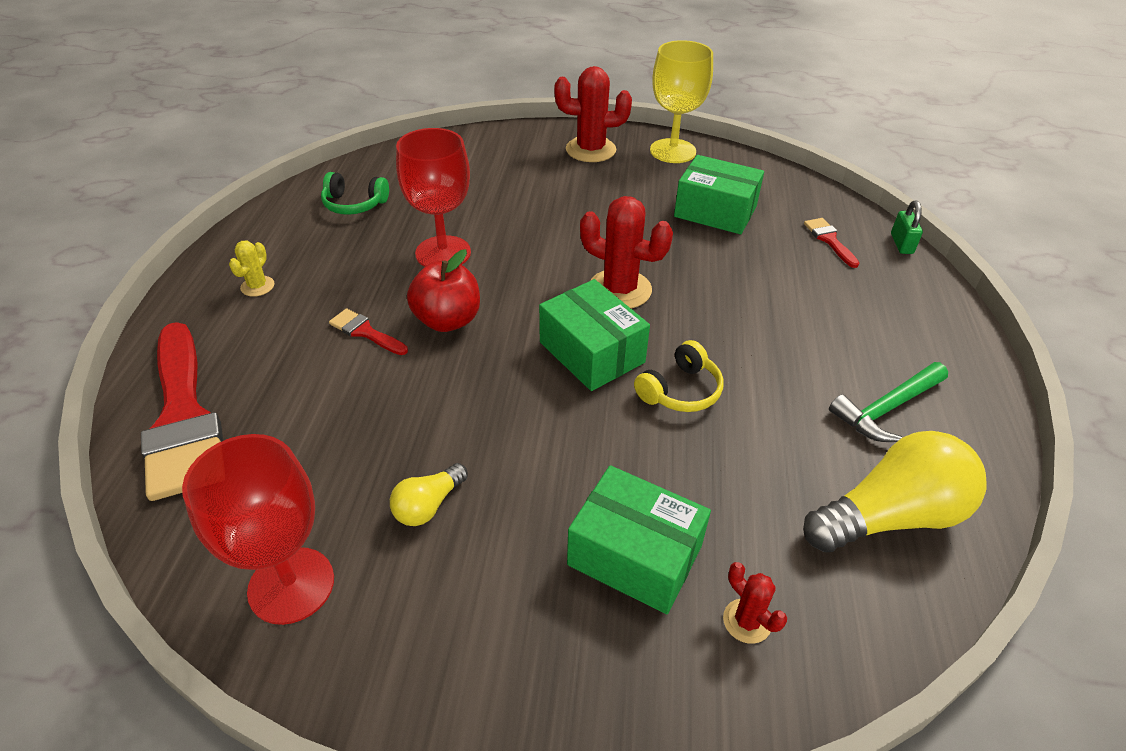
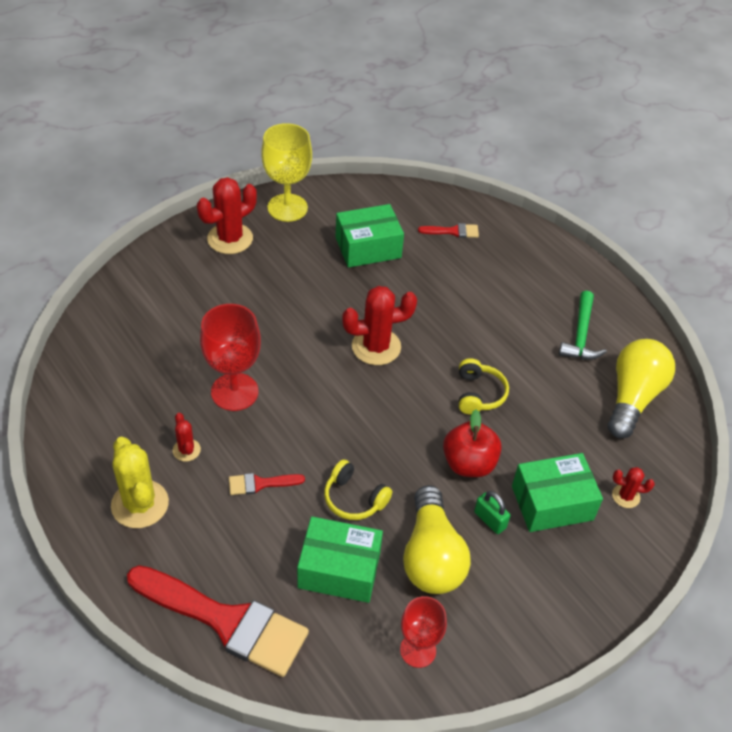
camera: 45 degrees left, 5 degrees up
(257, 286) = (140, 504): yellow cactus -> yellow cactus, size x1.96
(291, 585) = (418, 650): red goblet -> red goblet, size x0.64
(346, 271) = (186, 450): none -> red cactus
(354, 204) = (116, 393): green headphones -> none
(426, 399) = (354, 499): none -> yellow headphones
(428, 505) = (431, 556): yellow light bulb -> yellow light bulb, size x2.00
(447, 320) = (301, 439): red apple -> red apple (468, 464)
(592, 352) = (408, 402): green box -> green box (339, 569)
(829, 240) = (453, 231): red brush -> red brush turned 150 degrees clockwise
(901, 244) = (492, 211): green padlock -> green padlock (490, 520)

